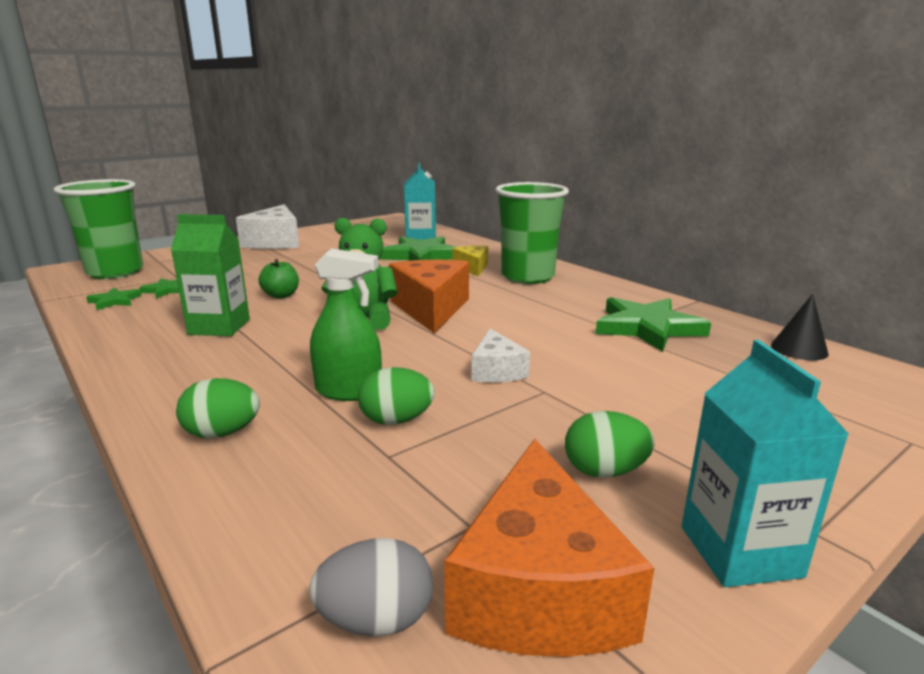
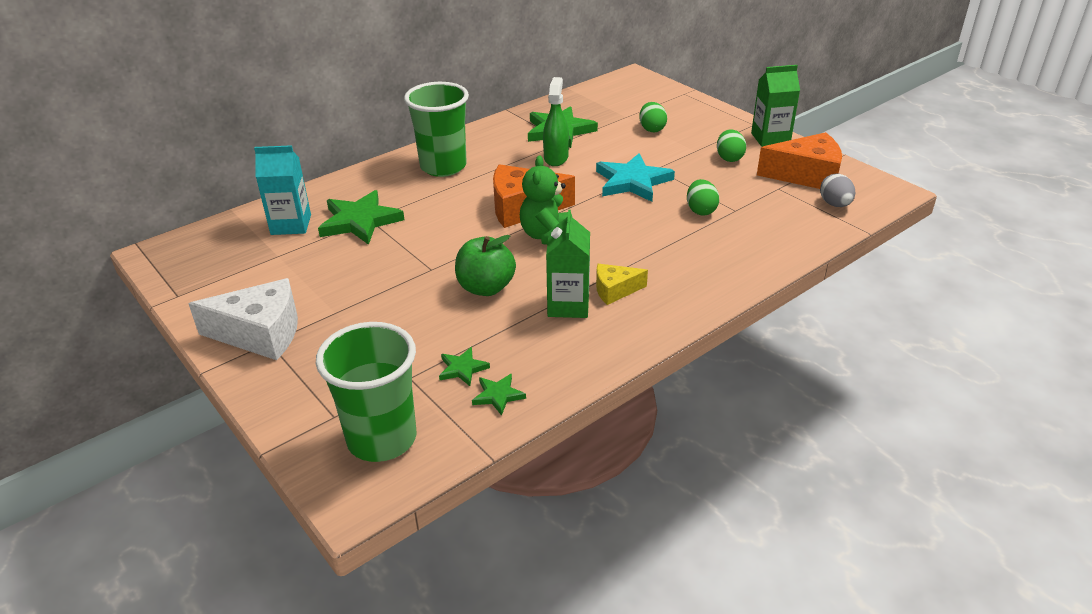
camera: 90 degrees left, 15 degrees up
(222, 433) = (731, 263): green egg -> green egg (652, 129)
(281, 295) = (486, 288): green apple -> green apple, size x1.59
(349, 391) = (670, 229): green spray bottle -> green spray bottle (556, 158)
(472, 268) = (410, 192): yellow cheese -> yellow cheese (615, 290)
(496, 370) = (632, 182): white cheese -> turquoise star
(740, 551) = (770, 138): turquoise carton -> green carton
(799, 349) = (588, 95): black cone -> none

